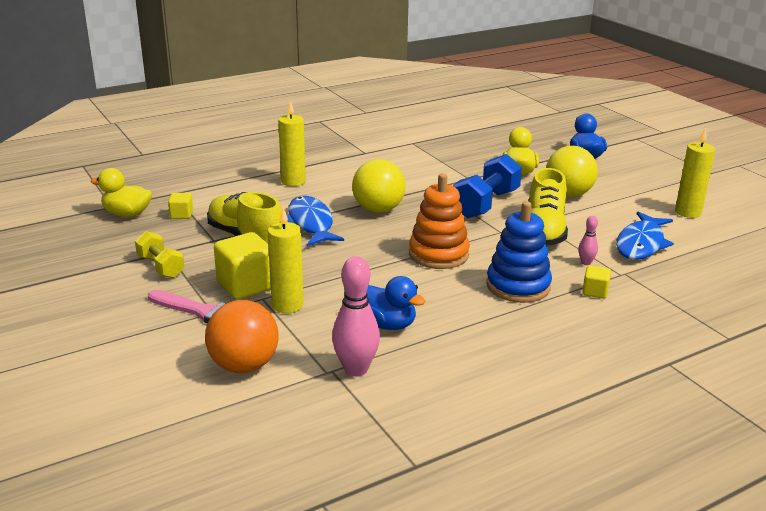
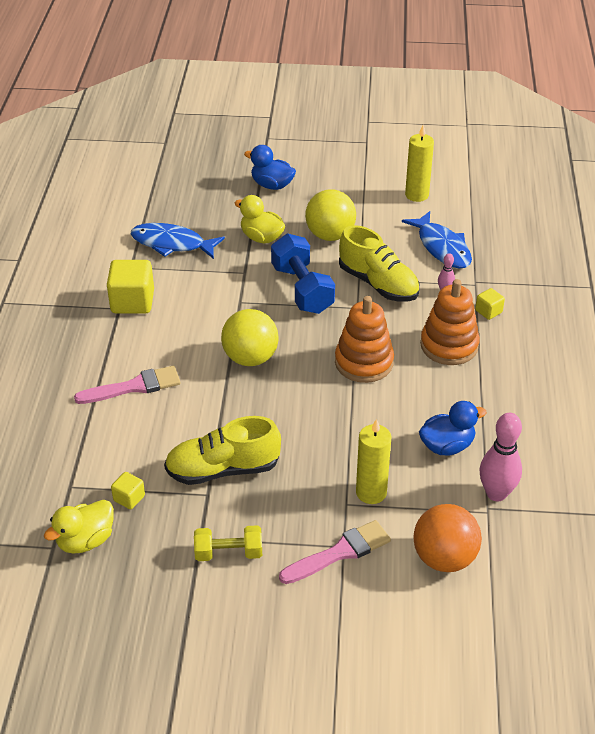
camera: 55 degrees left, 15 degrees up
(246, 285) = (315, 505): yellow cube -> yellow cube (132, 302)
(293, 181) = (134, 387): yellow candle -> pink brush
(311, 223) = (236, 413): blue fish -> blue fish (172, 244)
(518, 286) = (449, 345): blue stacking toy -> orange stacking toy

